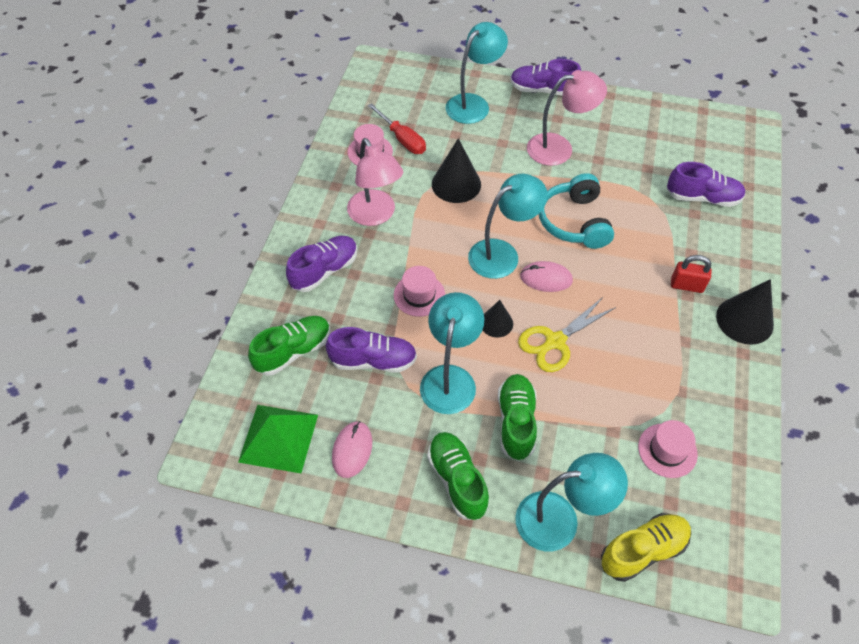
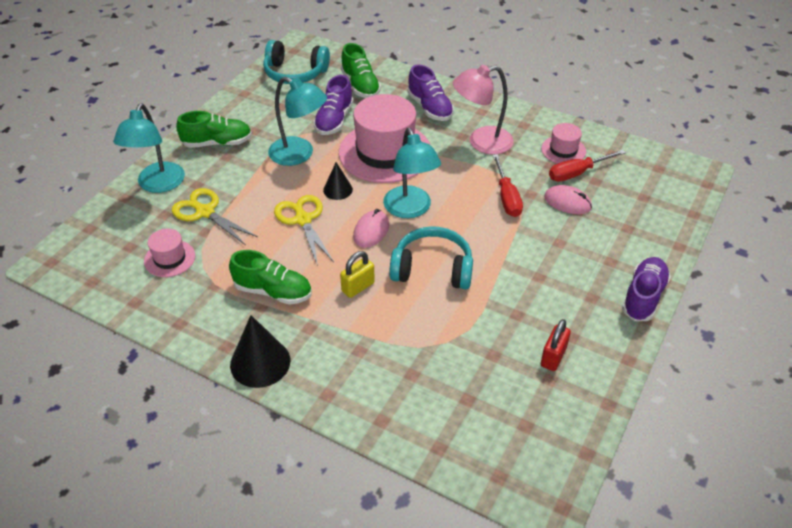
camera: 105 degrees right, 10 degrees down
(278, 438) = (295, 73): green pyramid -> turquoise headphones
(352, 450) = (268, 101): pink mouse -> pink mouse (567, 202)
(419, 295) = (385, 152): pink hat -> pink hat, size x2.10
(456, 184) = (507, 197): black cone -> red screwdriver
(473, 104) = (625, 233): turquoise lamp -> none
(516, 422) = (244, 180): green shoe -> green shoe (273, 291)
(559, 148) = (542, 286): pink lamp -> none
(583, 443) = (205, 212): none -> yellow scissors
(623, 271) = (358, 287): none -> yellow padlock
(643, 551) = (108, 220): yellow shoe -> none
(686, 285) = (320, 331): red padlock -> red padlock (553, 357)
(702, 198) = (433, 391): purple shoe -> none

